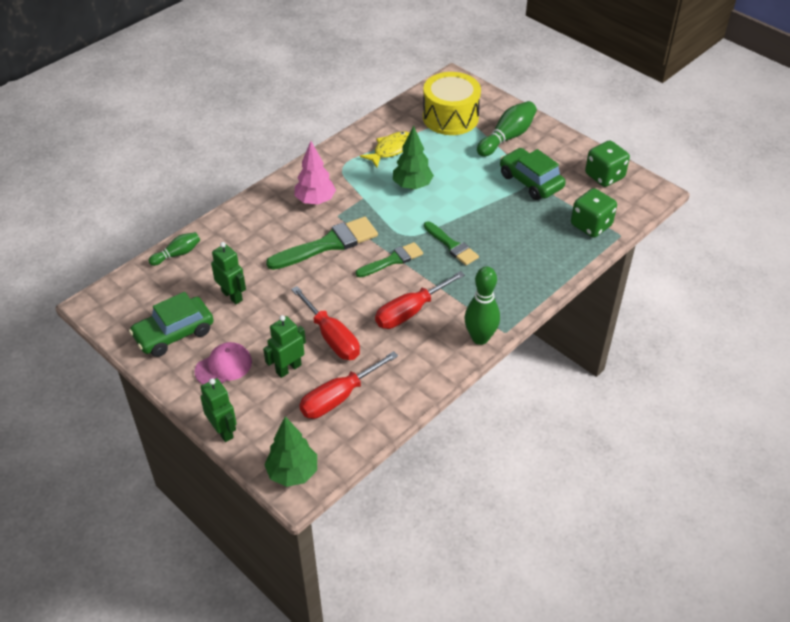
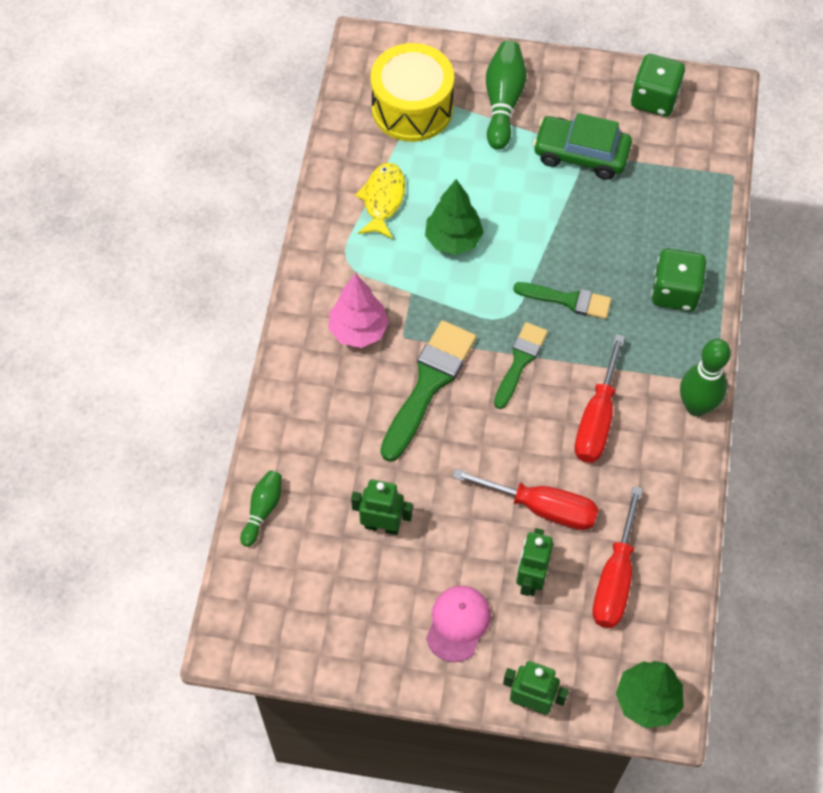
camera: 35 degrees left, 15 degrees up
(174, 333) = (362, 619): green car -> none
(591, 225) = (693, 180): green dice -> green dice (675, 292)

